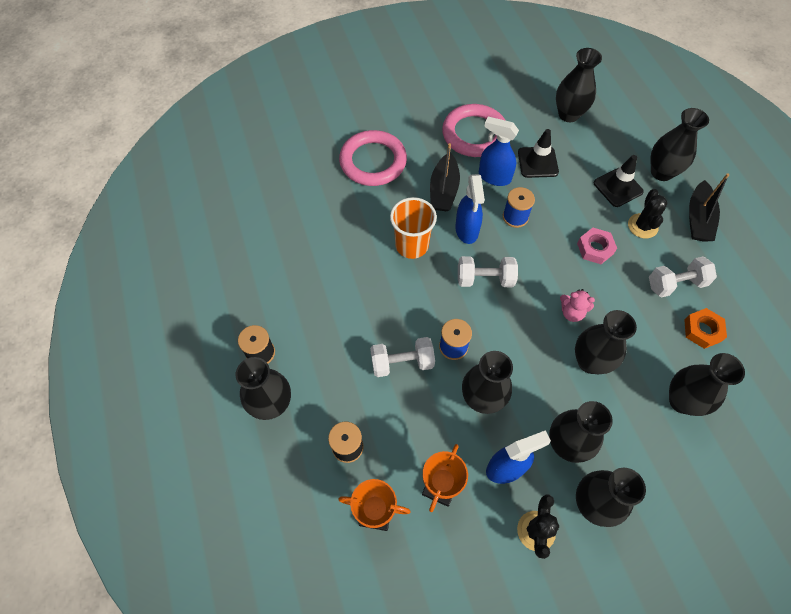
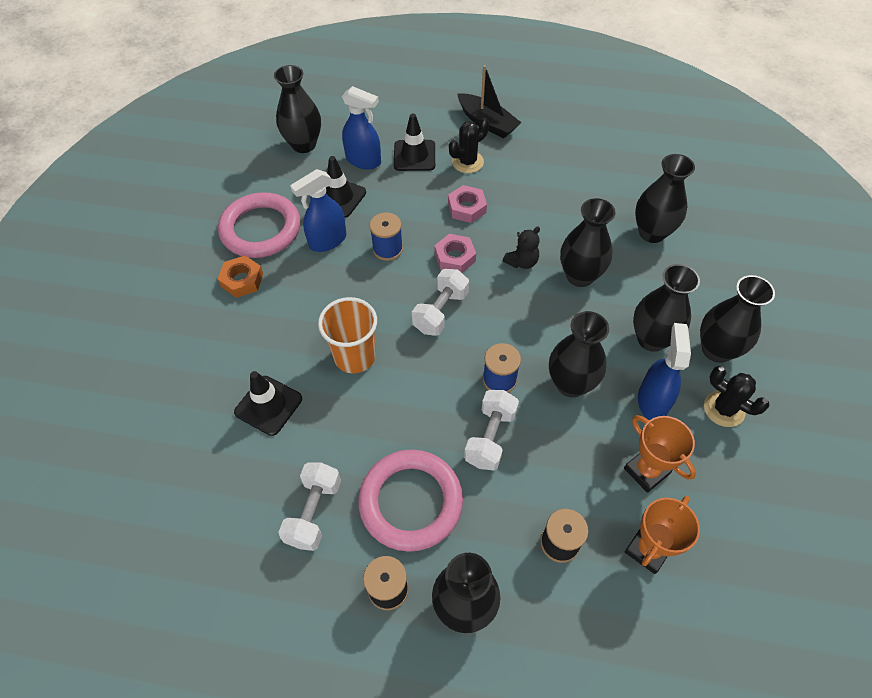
camera: 60 degrees left, 5 degrees down
(344, 217) = (268, 405): none -> black traffic cone
(373, 161) = (216, 339): pink ring -> pink ring (411, 502)
(443, 190) = (308, 292): black boat -> none
(467, 230) = (373, 297): blue spray bottle -> blue spray bottle (364, 161)
(541, 264) = (455, 257): none -> pink nut
(571, 312) = (522, 262): pink teddy bear -> black teddy bear
(642, 226) = (467, 162): black cactus -> black cactus turned 75 degrees counterclockwise
(661, 172) = (422, 118): black vase -> none
(675, 284) = (540, 173): white dumbbell -> white dumbbell (314, 512)
(702, 330) = (595, 182): orange nut -> orange nut (242, 280)

